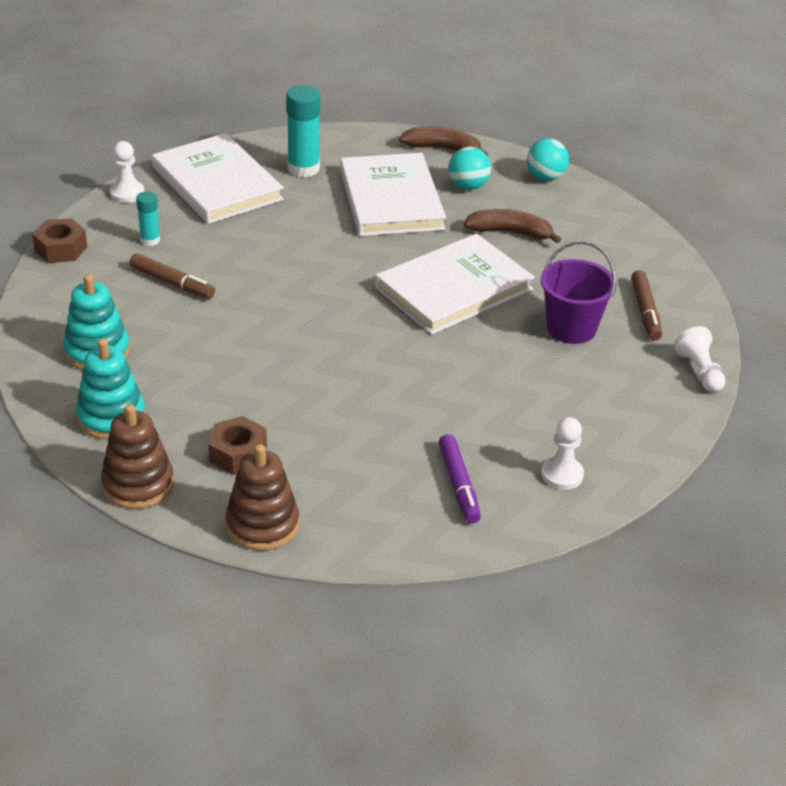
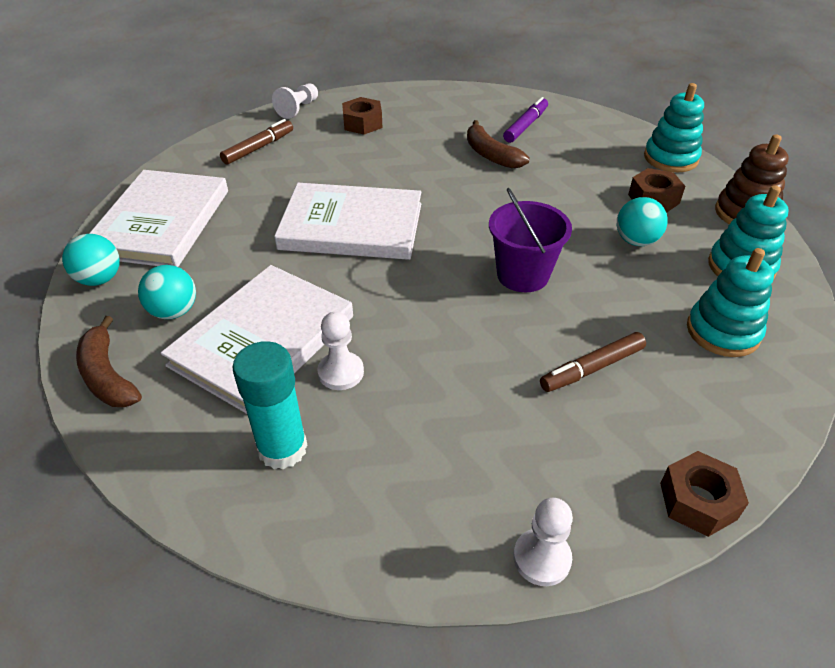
camera: 135 degrees left, 5 degrees up
(150, 240) = (573, 445): turquoise glue stick -> none
(172, 283) = (592, 368): brown marker -> brown marker turned 105 degrees counterclockwise
(217, 183) = (408, 494): white book -> white book (161, 222)
(218, 396) = (636, 241): none -> turquoise ball
(262, 525) = (670, 158): brown stacking toy -> turquoise stacking toy
(510, 232) = (229, 246): brown banana -> brown banana (491, 155)
(562, 475) = (461, 106): white pawn -> white pawn (341, 372)
(571, 328) = (322, 162): purple bucket -> purple bucket (522, 275)
(613, 390) = (362, 123): none -> brown nut

